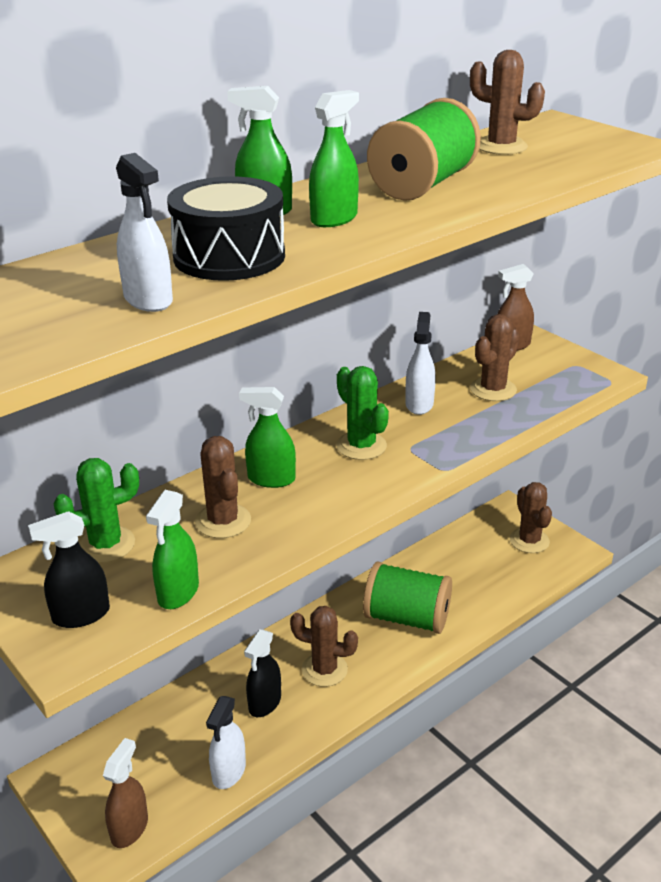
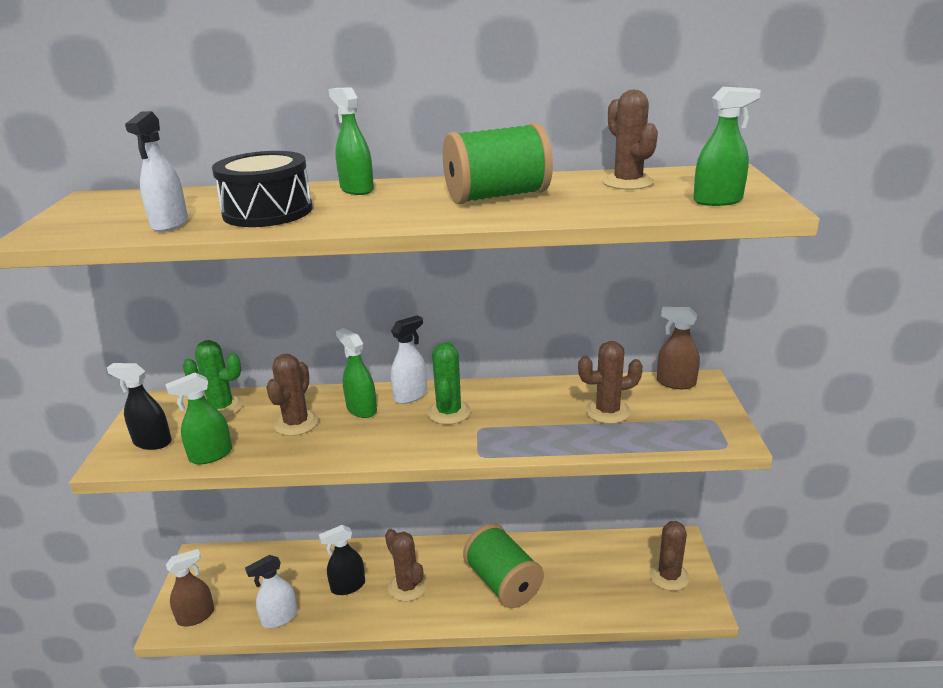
camera: 40 degrees right, 5 degrees down
(334, 219) = (382, 205): green spray bottle -> green spray bottle (718, 201)
(419, 404) = (533, 399): white spray bottle -> white spray bottle (410, 395)

